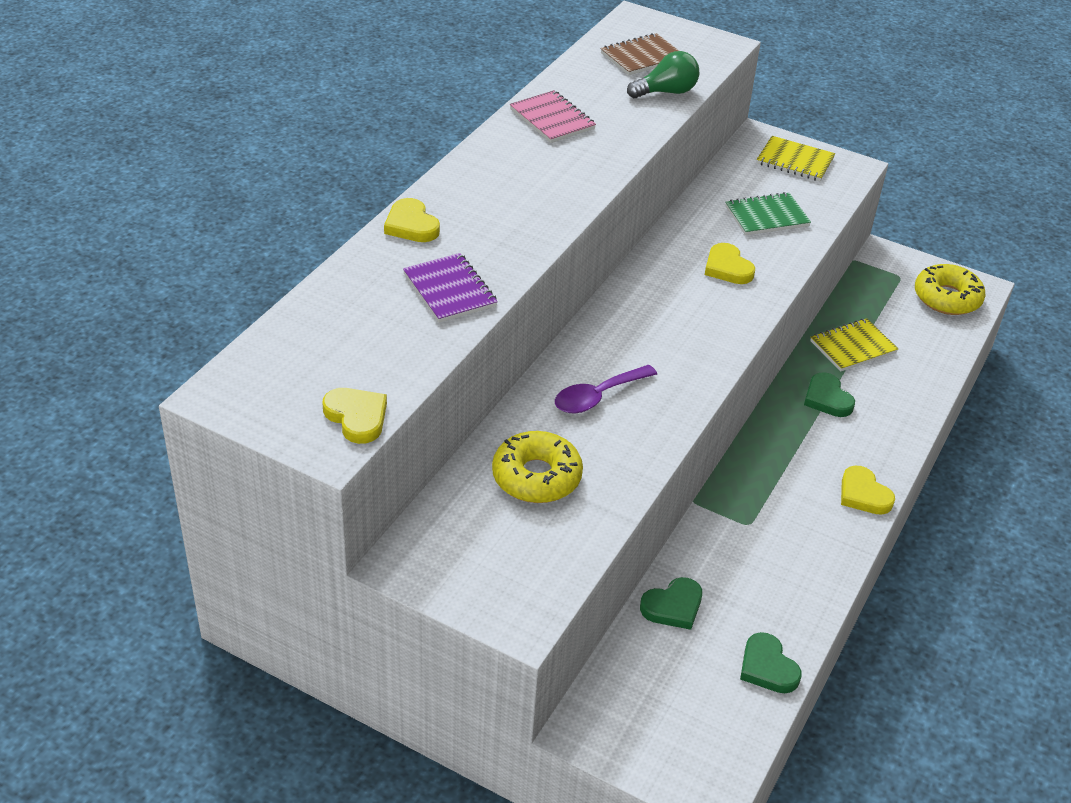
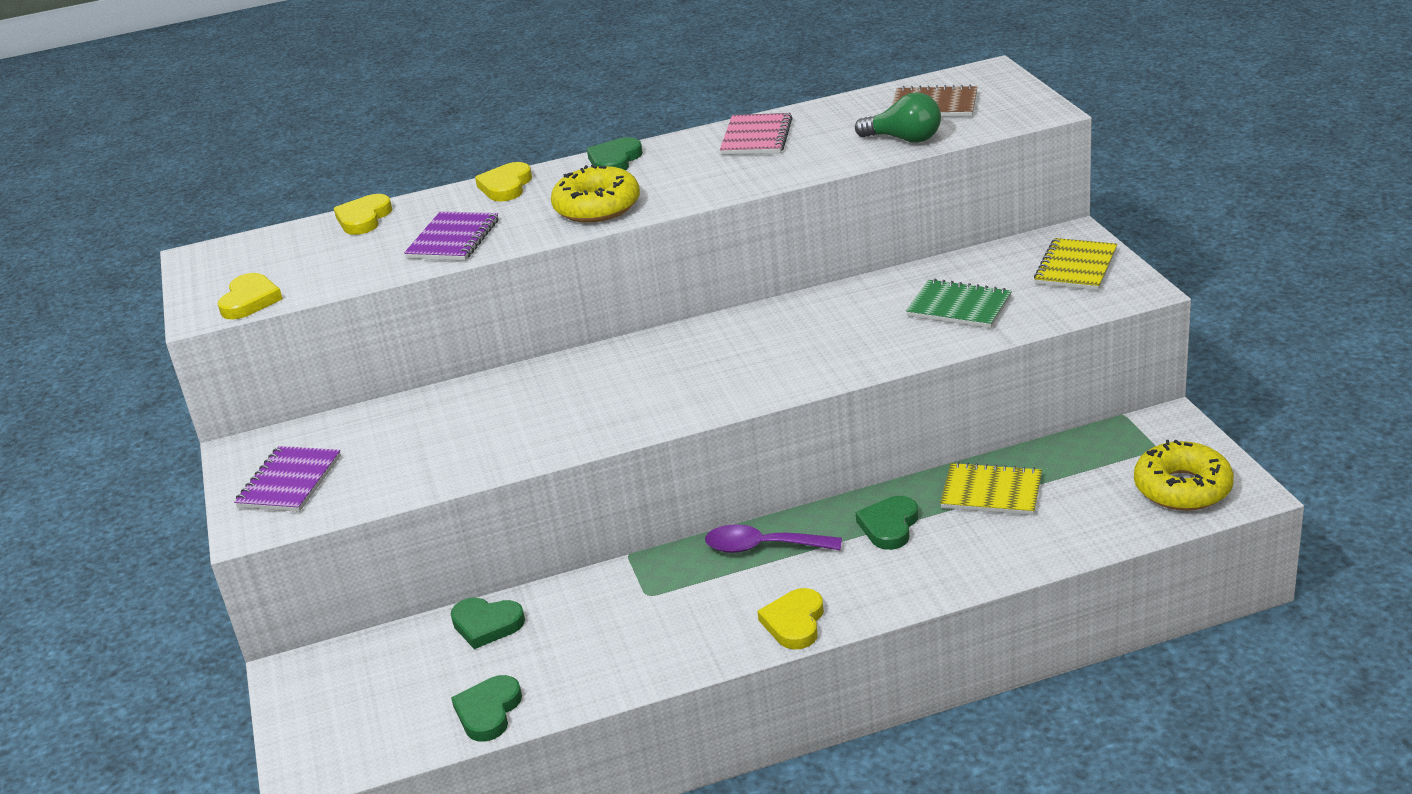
camera: 50 degrees right, 10 degrees down
(468, 173) = (615, 160): none -> green heart
(492, 568) = (290, 482): none -> purple notebook
(536, 477) = (419, 435): yellow donut -> yellow donut (597, 207)
(597, 397) = (558, 397): purple spoon -> purple spoon (762, 547)
(727, 268) = (843, 338): yellow heart -> yellow heart (364, 219)
(795, 161) = (1076, 267): yellow notebook -> yellow notebook turned 45 degrees clockwise

